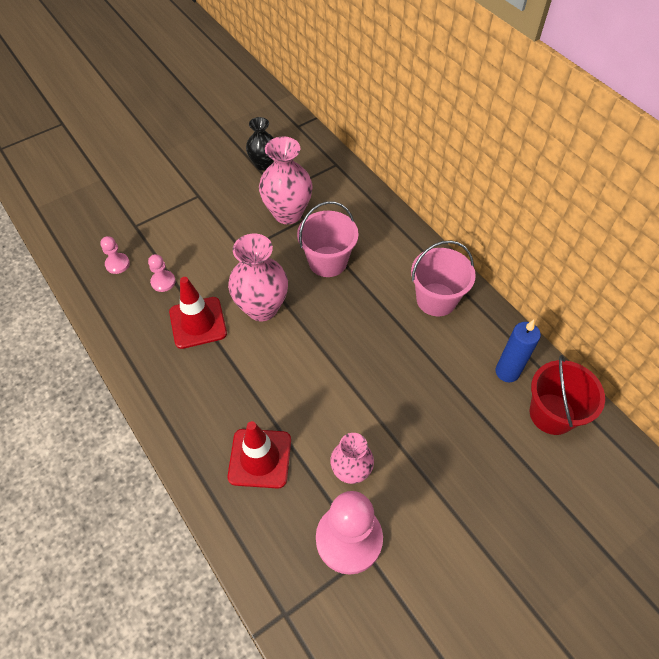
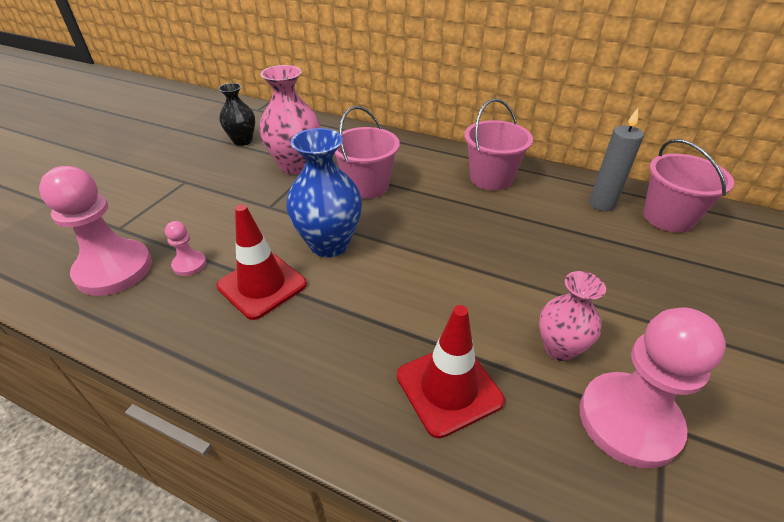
camera: 30 degrees left, 15 degrees down
(117, 264) = (114, 270): pink pawn -> pink pawn, size x2.17
(262, 308) = (329, 244): pink vase -> blue vase
(507, 372) = (601, 204): blue candle -> grey candle
(552, 414) = (668, 217): red bucket -> pink bucket

